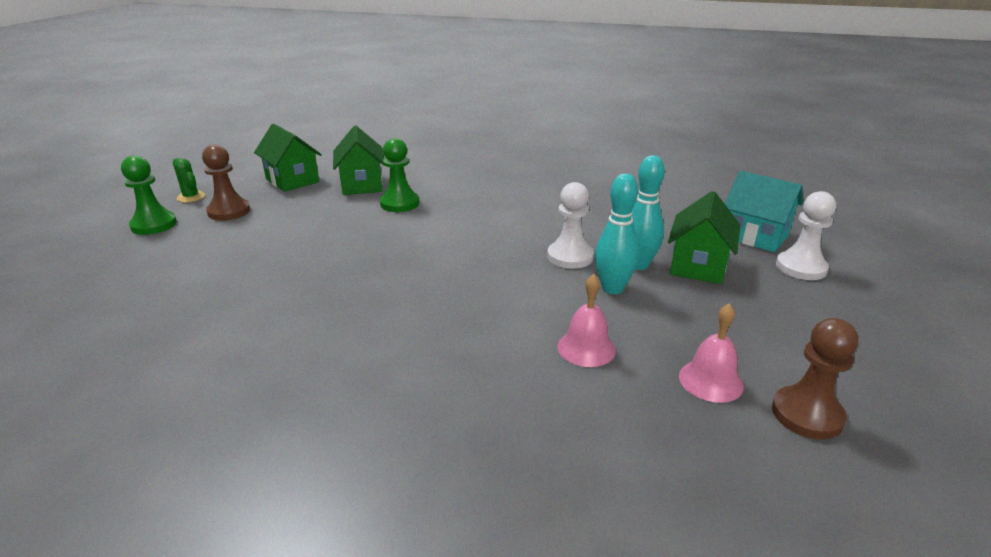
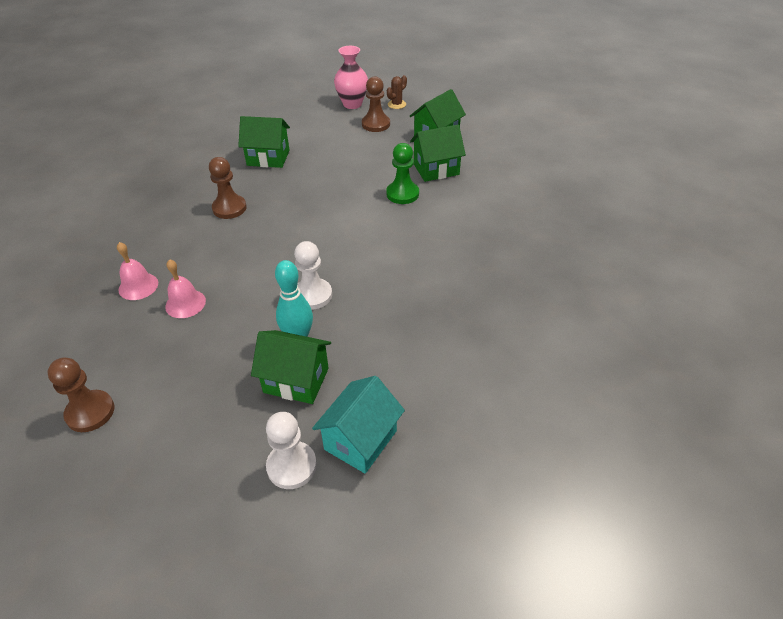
camera: 85 degrees right, 15 degrees up
(154, 225) = (352, 104): green pawn -> pink vase
(191, 197) = (396, 104): green cactus -> brown cactus
(247, 291) = (268, 158): none -> green house
(369, 322) = (229, 208): none -> brown pawn
(612, 288) = (260, 320): turquoise bowling pin -> none
(710, 381) = (137, 365): pink bell -> pink bell (138, 286)

